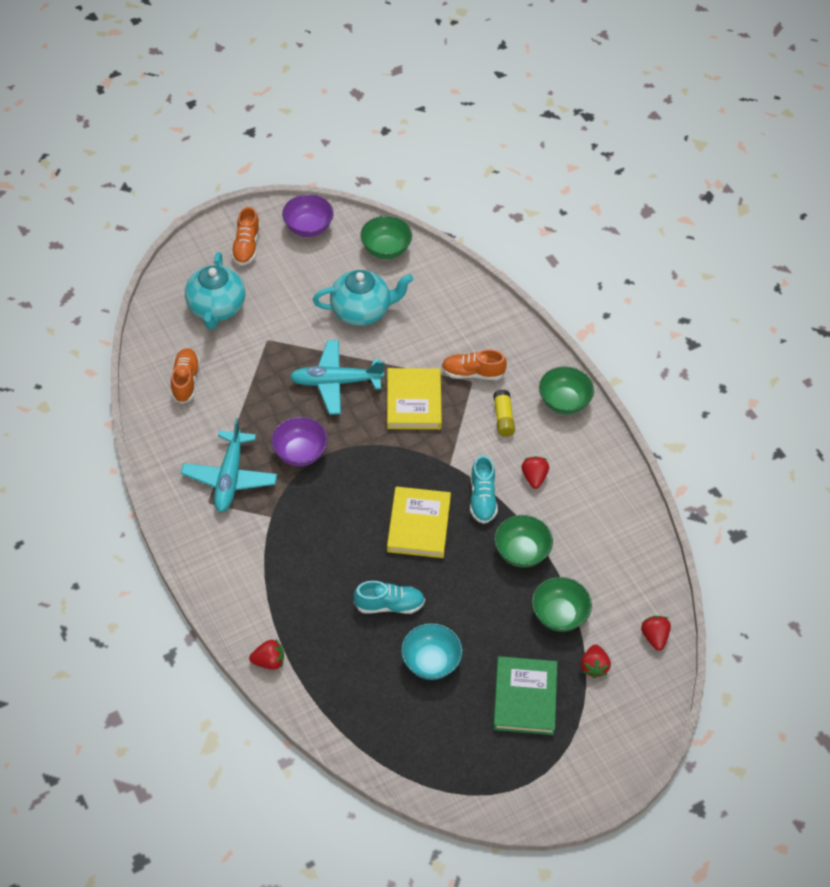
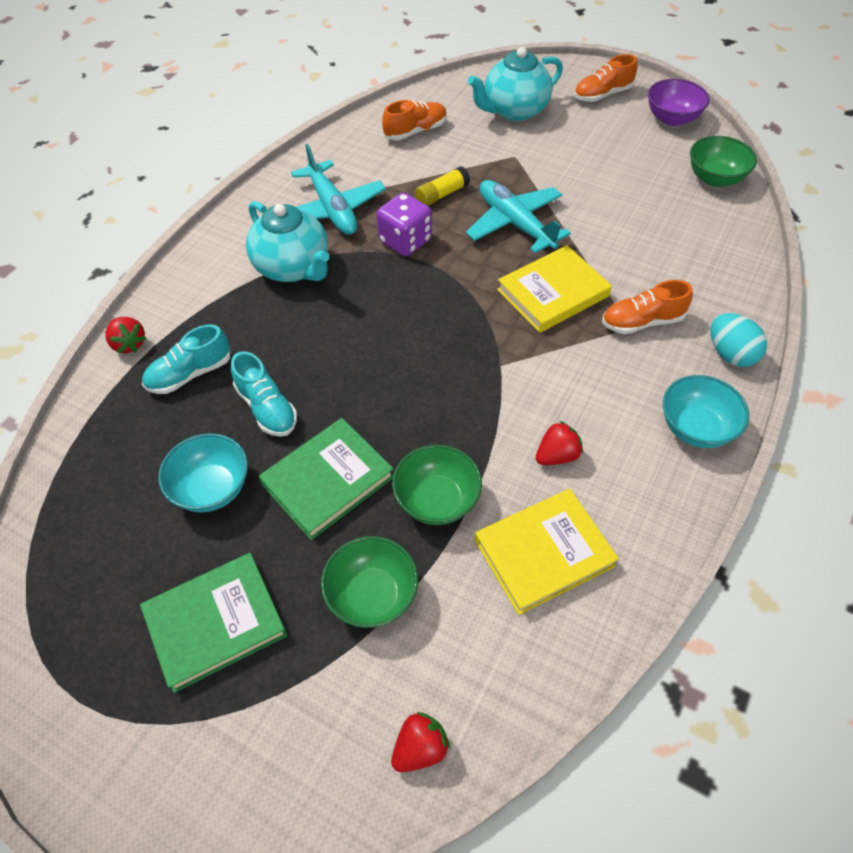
camera: 60 degrees right, 0 degrees up
(230, 478) = (332, 209): turquoise plane -> turquoise plane turned 90 degrees counterclockwise
(300, 453) = (405, 241): purple bowl -> purple dice
(362, 311) = (621, 199): turquoise teapot -> turquoise teapot (293, 267)
(419, 525) = (395, 379): yellow book -> yellow book (544, 553)
(469, 599) = (328, 481): none -> green book
(472, 373) = (641, 322): orange shoe -> orange shoe turned 75 degrees counterclockwise
(482, 498) = (481, 419): turquoise shoe -> turquoise shoe (190, 374)
(503, 418) = (611, 381): yellow glue stick -> yellow glue stick (442, 194)
(528, 349) = (730, 354): none -> turquoise egg
(564, 402) = (695, 428): green bowl -> turquoise bowl
(594, 666) = (316, 687): red strawberry -> none

